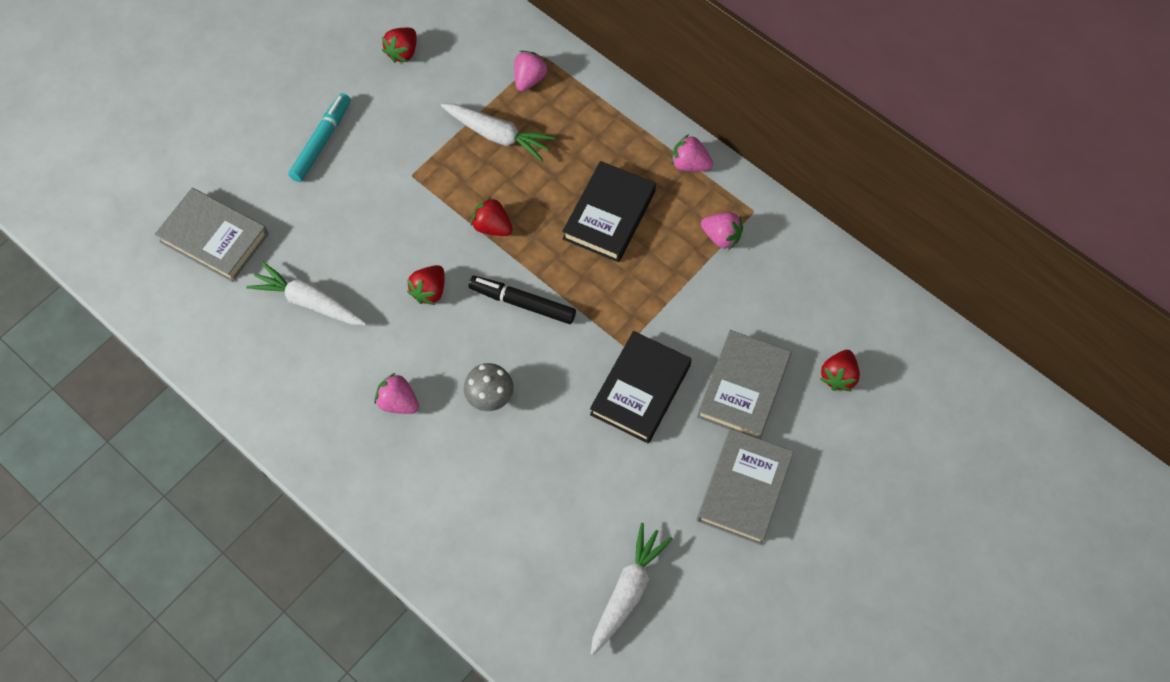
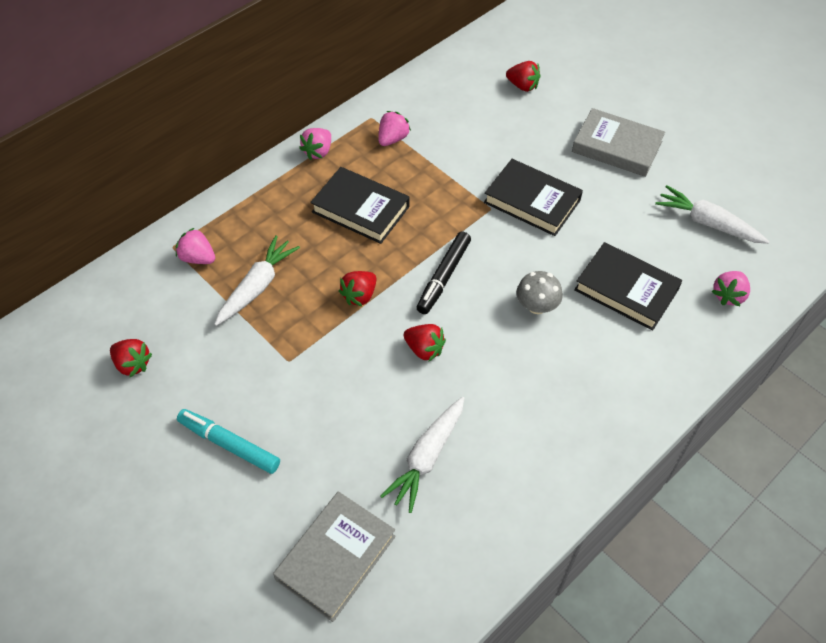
camera: 85 degrees left, 10 degrees down
(398, 402) = (542, 379): pink strawberry -> pink strawberry (728, 295)
(518, 490) = (626, 290): none -> black book
(743, 388) = (531, 139): grey book -> none

